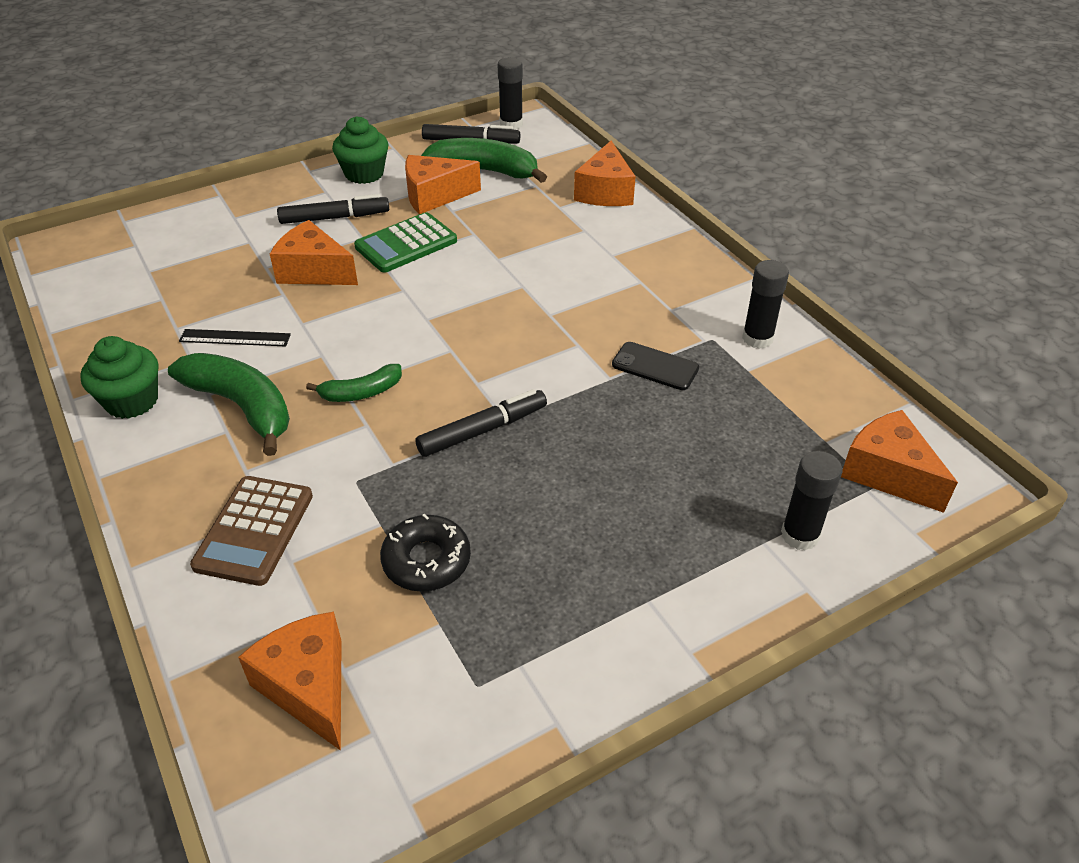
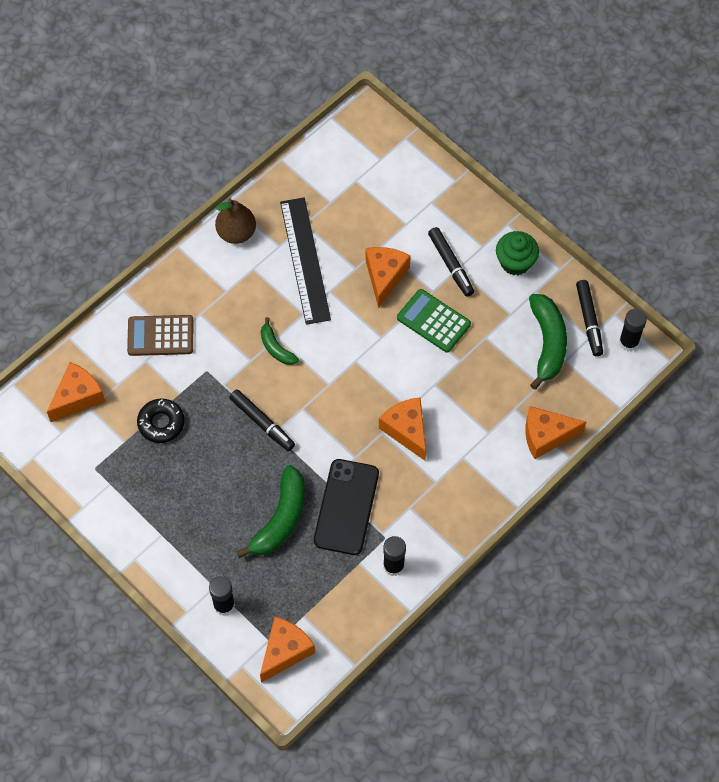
camera: 75 degrees right, 20 degrees up
(132, 401) = (236, 233): green cupcake -> brown pear
(235, 338) = (305, 260): black ruler -> black ruler, size x2.06
(242, 406) = (247, 290): green banana -> green banana (281, 519)
(434, 196) = (501, 319): orange cheese -> orange cheese (406, 430)
(655, 366) = (346, 507): black phone -> black phone, size x1.80

